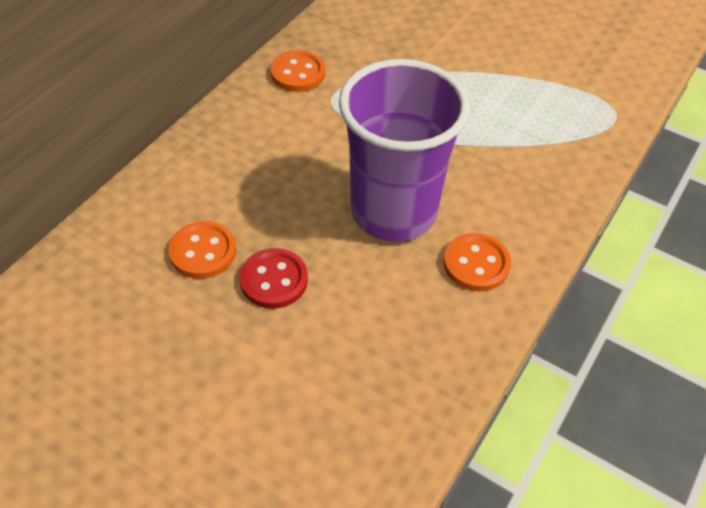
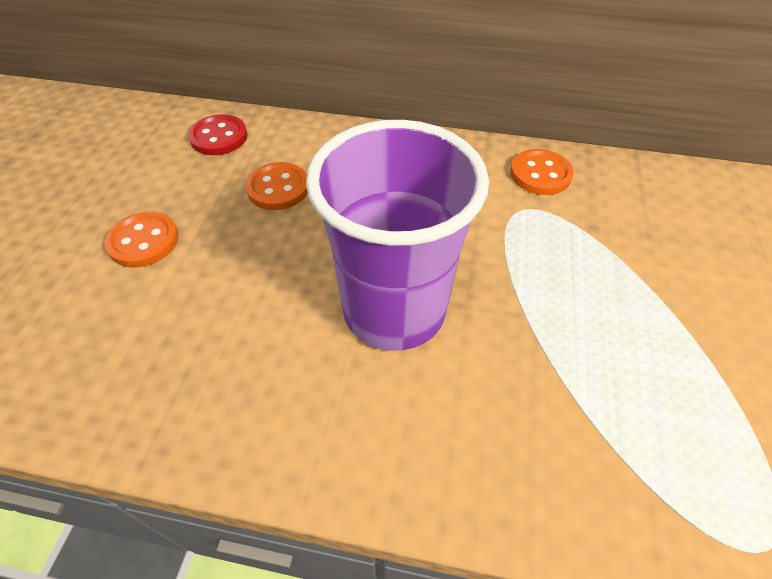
camera: 70 degrees right, 0 degrees up
(274, 280) = (263, 244): red button -> red button (219, 137)
(476, 264) = (353, 417): orange button -> orange button (144, 241)

